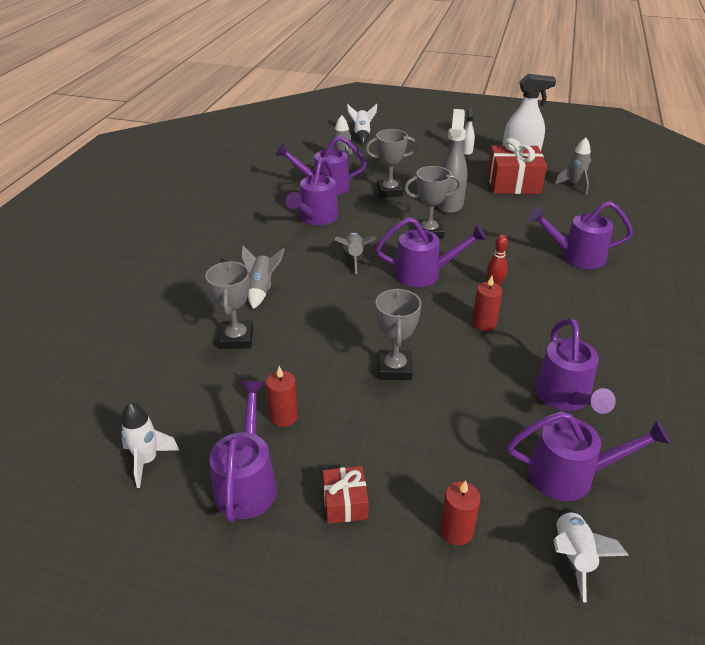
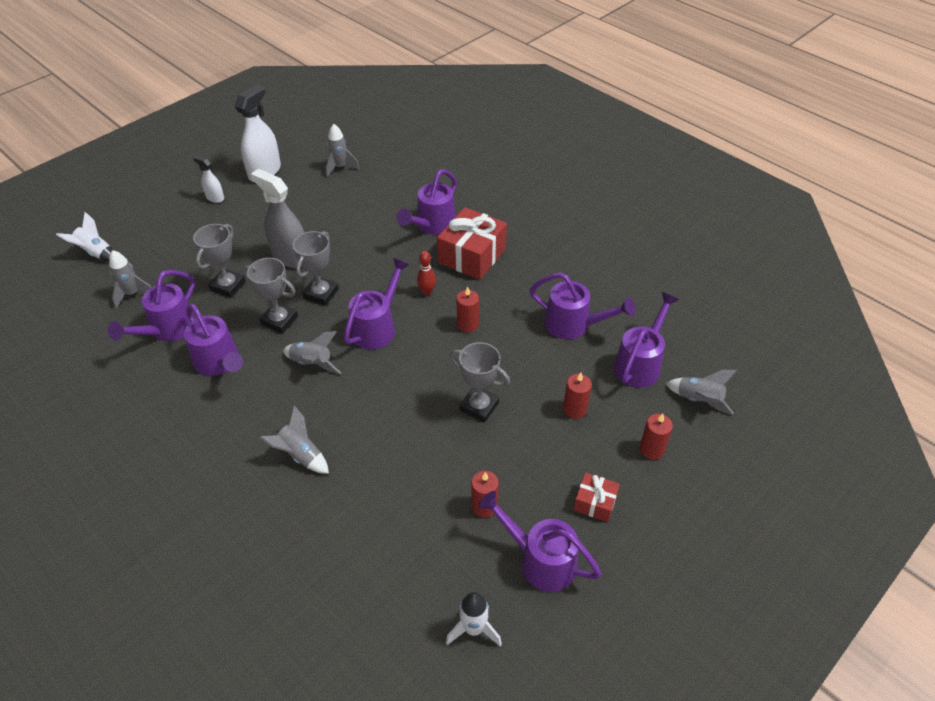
camera: 60 degrees left, 10 degrees up
(236, 338) = (360, 503): grey trophy -> grey trophy (279, 320)
(453, 440) = (575, 409): none -> red candle
(513, 183) = (300, 199): red gift -> red gift (472, 256)
(573, 556) = (699, 400): white rocket -> grey rocket

